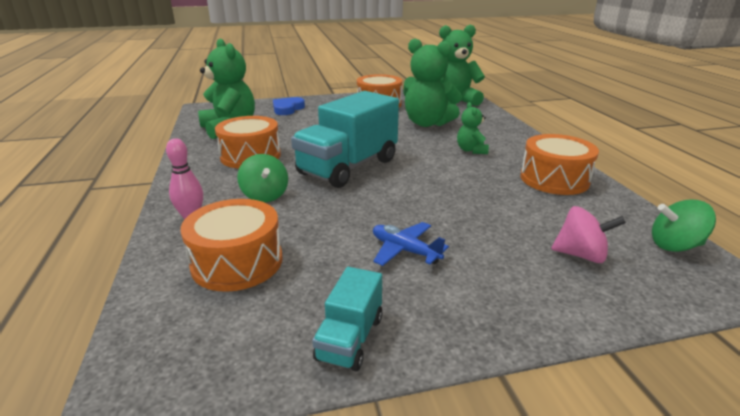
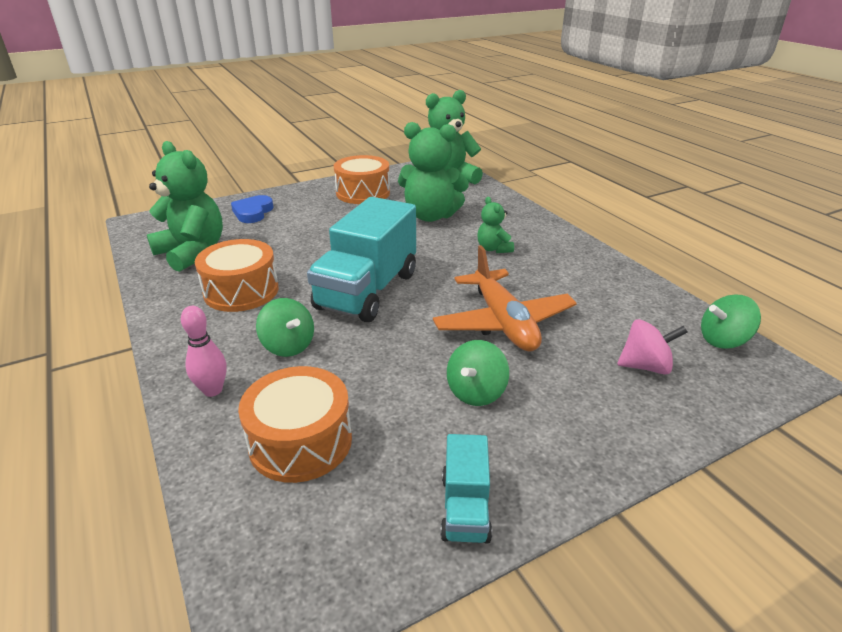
camera: 15 degrees left, 5 degrees up
(405, 250) = (476, 392): blue plane -> green spinning top
(455, 203) = (503, 322): none -> orange plane
(554, 179) = (591, 276): orange drum -> none

